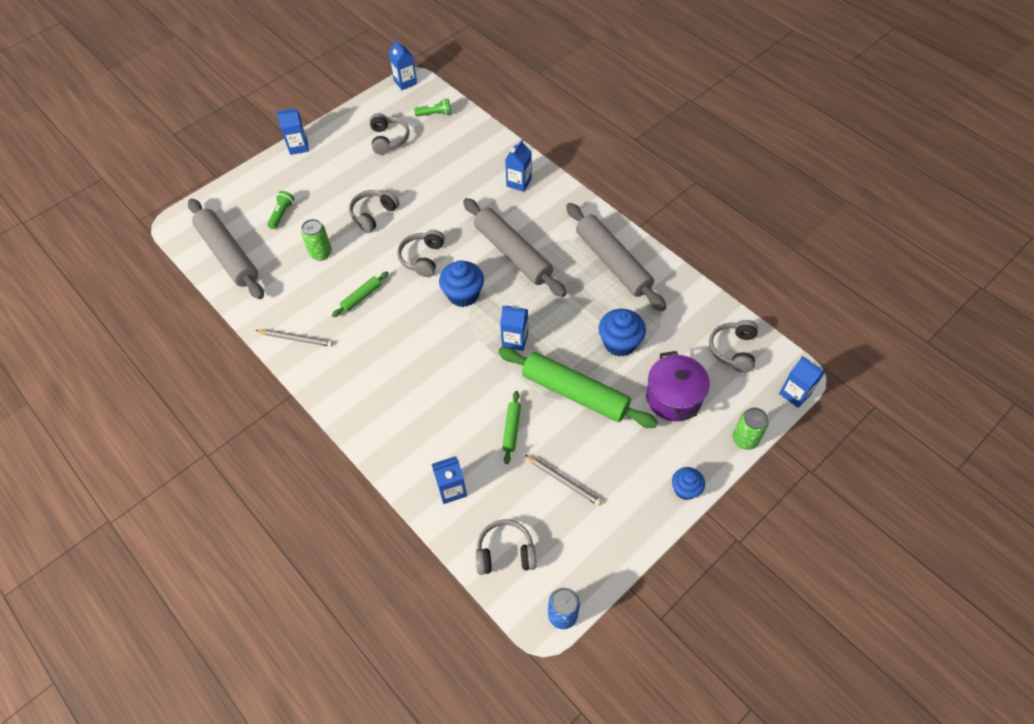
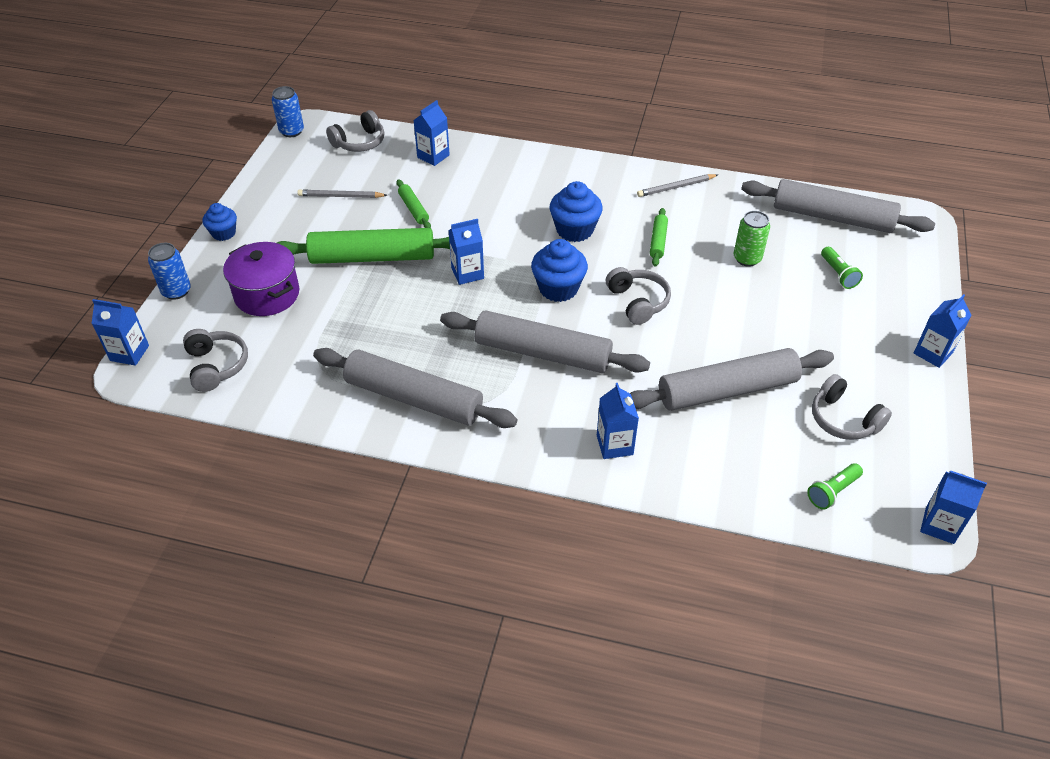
camera: 145 degrees right, 10 degrees down
(373, 215) = (743, 319): grey headphones -> none
(430, 181) = (727, 390): none -> grey rolling pin
(619, 343) = (352, 318): blue cupcake -> blue cupcake (574, 230)
(745, 439) = (176, 291): green can -> blue can

